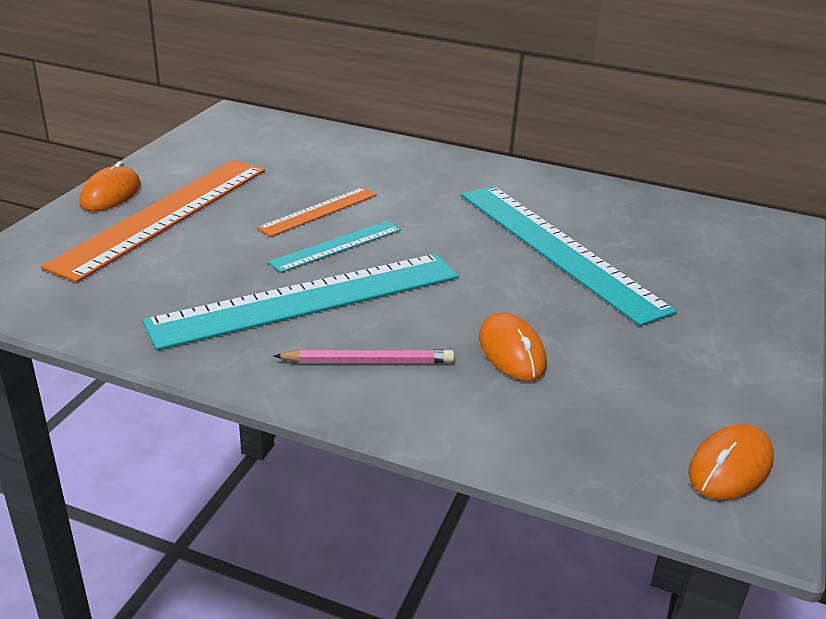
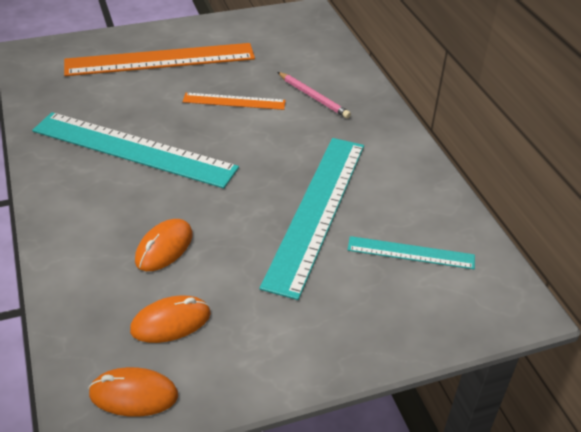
camera: 50 degrees right, 10 degrees up
(110, 194) = (159, 33): orange mouse -> orange mouse (171, 322)
(336, 246) = (202, 128): turquoise ruler -> turquoise ruler (411, 253)
(368, 361) = (95, 200): pink pencil -> pink pencil (313, 97)

